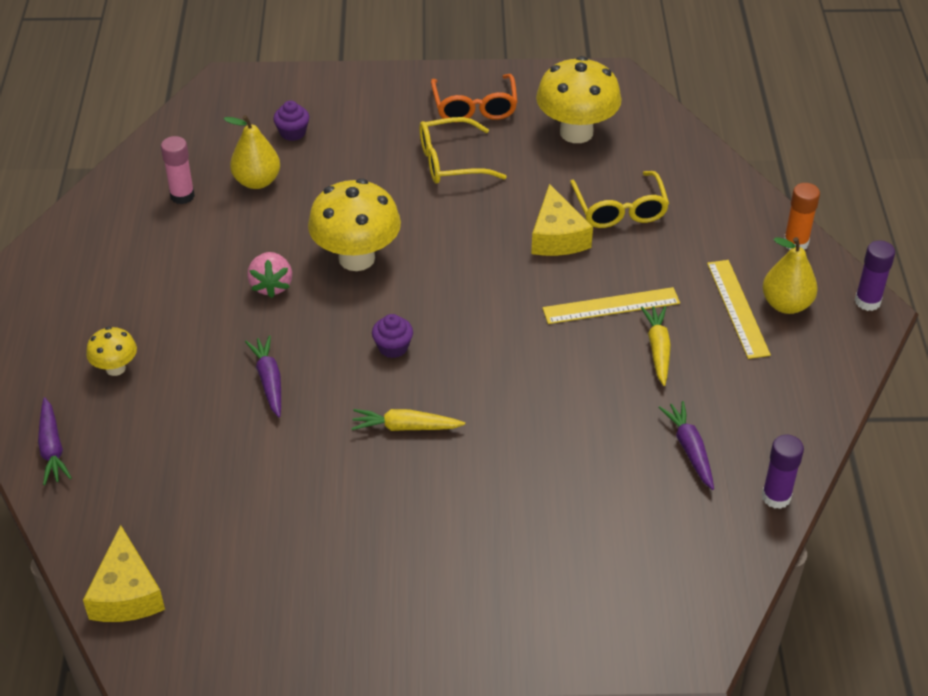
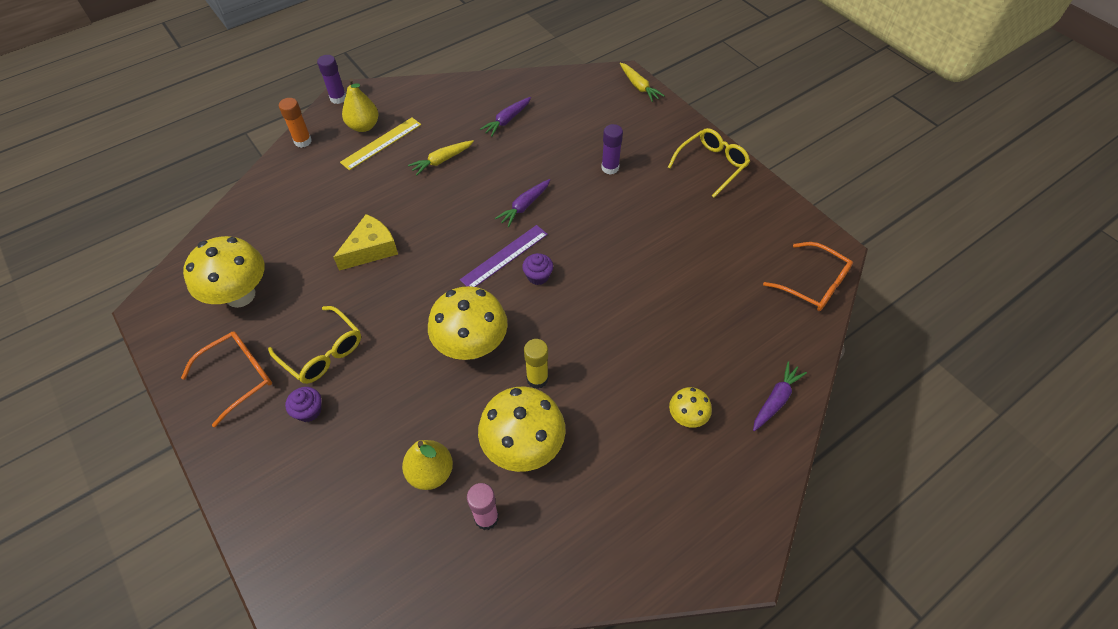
camera: 125 degrees left, 10 degrees up
(126, 593) = (813, 284): yellow cheese -> orange glasses
(216, 244) = (523, 447): none -> yellow mushroom
(269, 381) = (619, 321): purple carrot -> purple carrot (524, 206)
(271, 286) = (537, 379): pink strawberry -> yellow glue stick
(293, 133) = (348, 491): purple cupcake -> purple cupcake (309, 411)
(405, 427) = (593, 234): yellow carrot -> yellow carrot (639, 86)
(447, 334) = (504, 257): none -> purple ruler
(611, 306) = (420, 195): yellow ruler -> none
(620, 209) = (320, 231): yellow glasses -> yellow glasses (712, 165)
(776, 497) = (512, 82): purple glue stick -> purple glue stick (610, 168)

